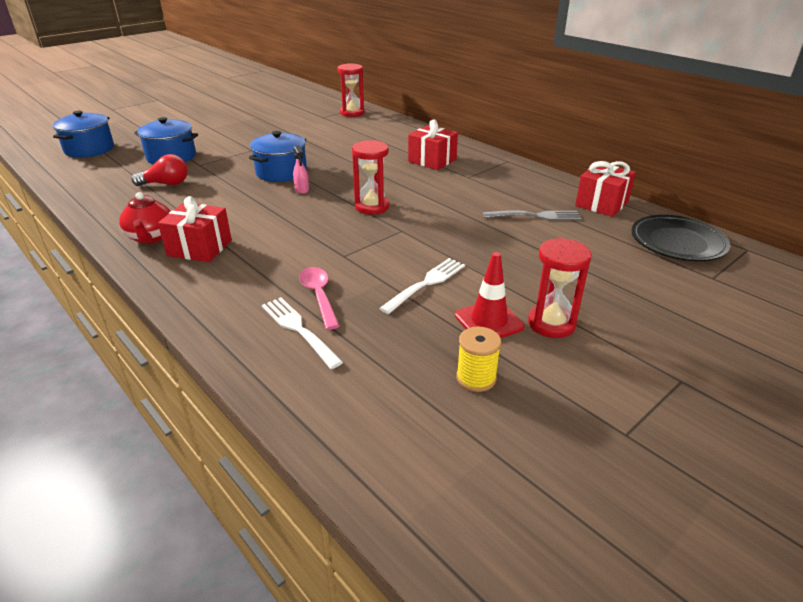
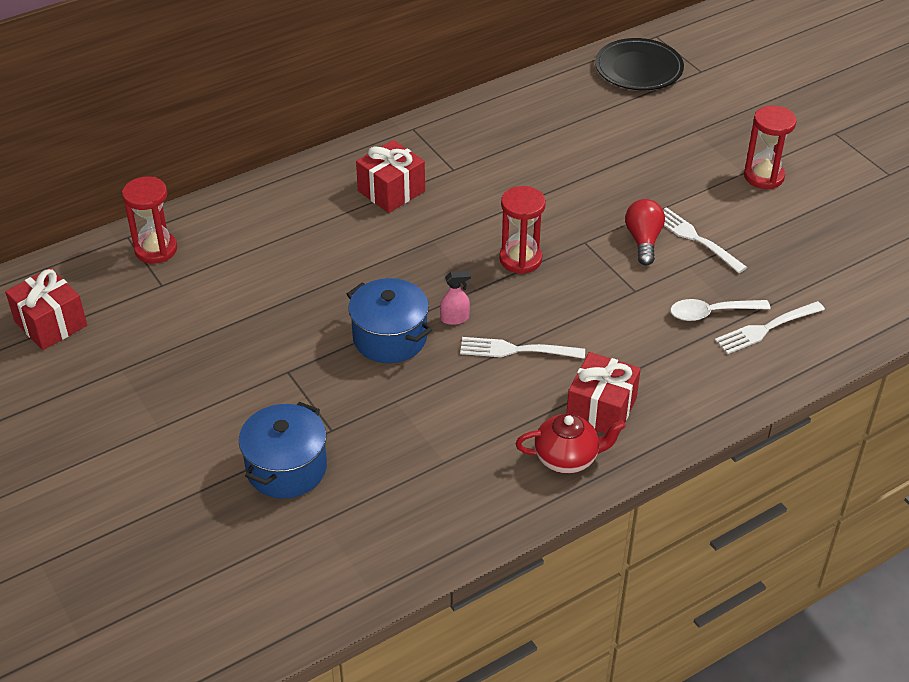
camera: 80 degrees left, 10 degrees up
(89, 149) = (209, 589): blue pot -> none
(166, 184) = (398, 462): red light bulb -> red light bulb (643, 240)
(269, 212) = (517, 350): none -> white fork
(319, 296) = (711, 313): pink spoon -> white spoon
(476, 378) = (833, 231): yellow spool -> none
(489, 321) = (758, 210): red traffic cone -> none
(535, 216) = (568, 141): grey fork -> none
(601, 204) = (549, 90): red gift -> red gift (51, 323)

